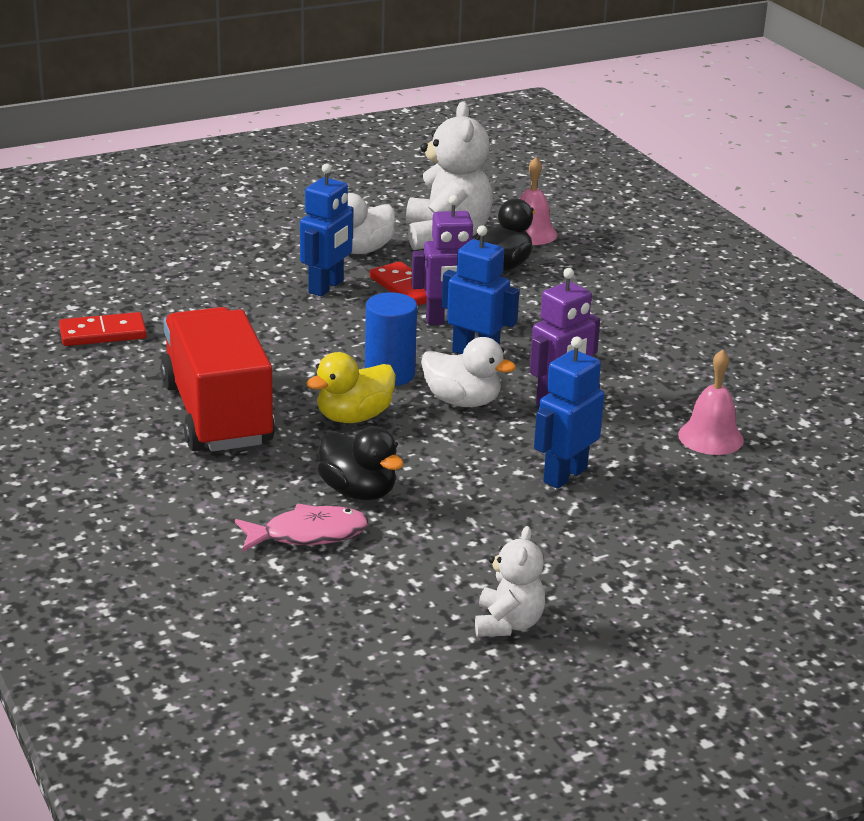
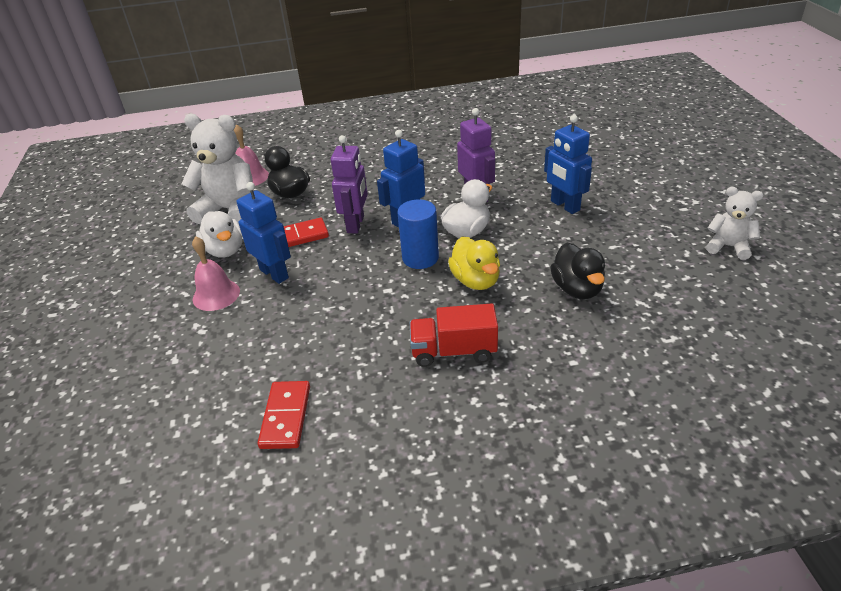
camera: 70 degrees left, 10 degrees up
(217, 414) = (454, 351): red truck -> red truck, size x0.57
(308, 534) = (632, 318): pink fish -> none
(358, 492) = (577, 289): black duck -> black duck turned 105 degrees clockwise
(710, 437) = (529, 154): pink bell -> pink bell (216, 295)

